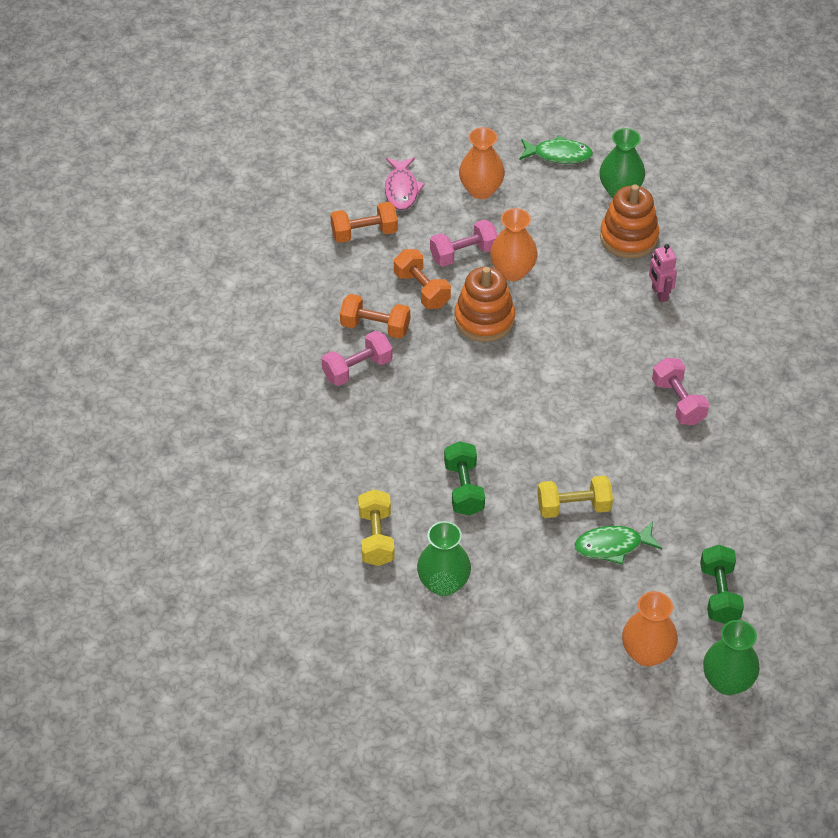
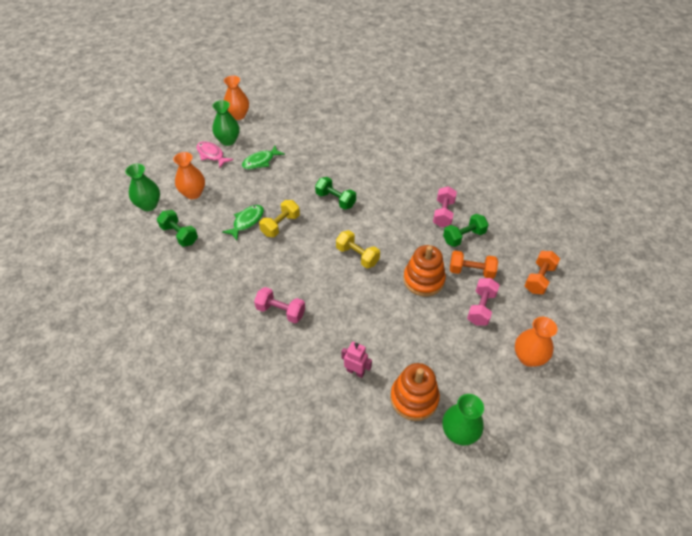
camera: 135 degrees right, 0 degrees up
(375, 327) = (463, 237): orange dumbbell -> green dumbbell
(376, 538) = (346, 161): yellow dumbbell -> yellow dumbbell (357, 256)
(401, 189) = (563, 320): pink fish -> pink fish (211, 155)
(443, 583) = (301, 164): green vase -> green vase (228, 141)
(512, 271) = (445, 318): orange vase -> orange vase (238, 115)
(558, 155) = (526, 428): green fish -> green fish (260, 161)

